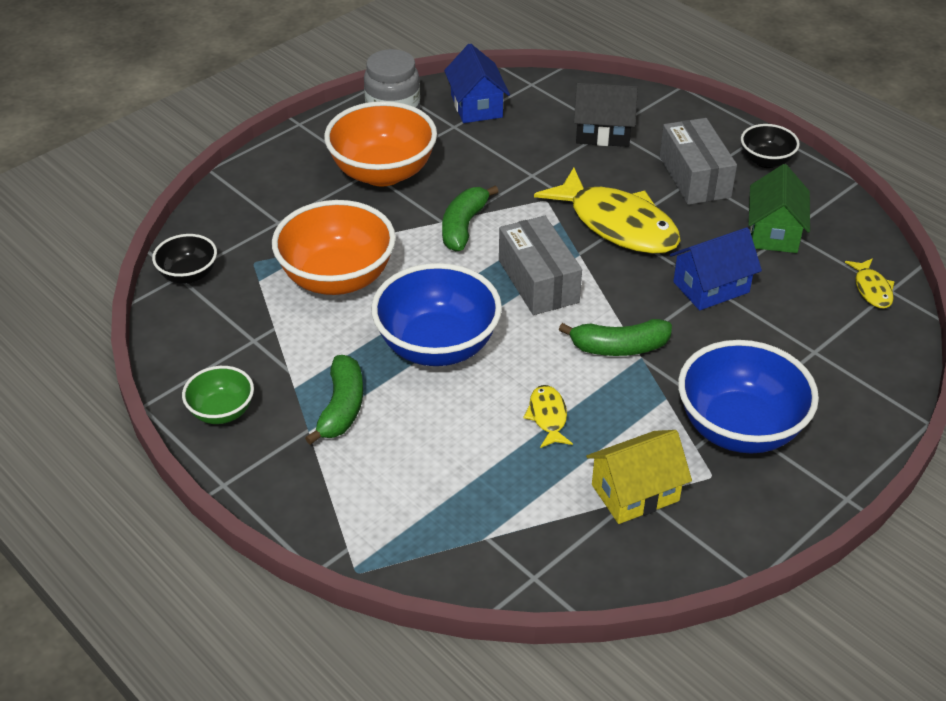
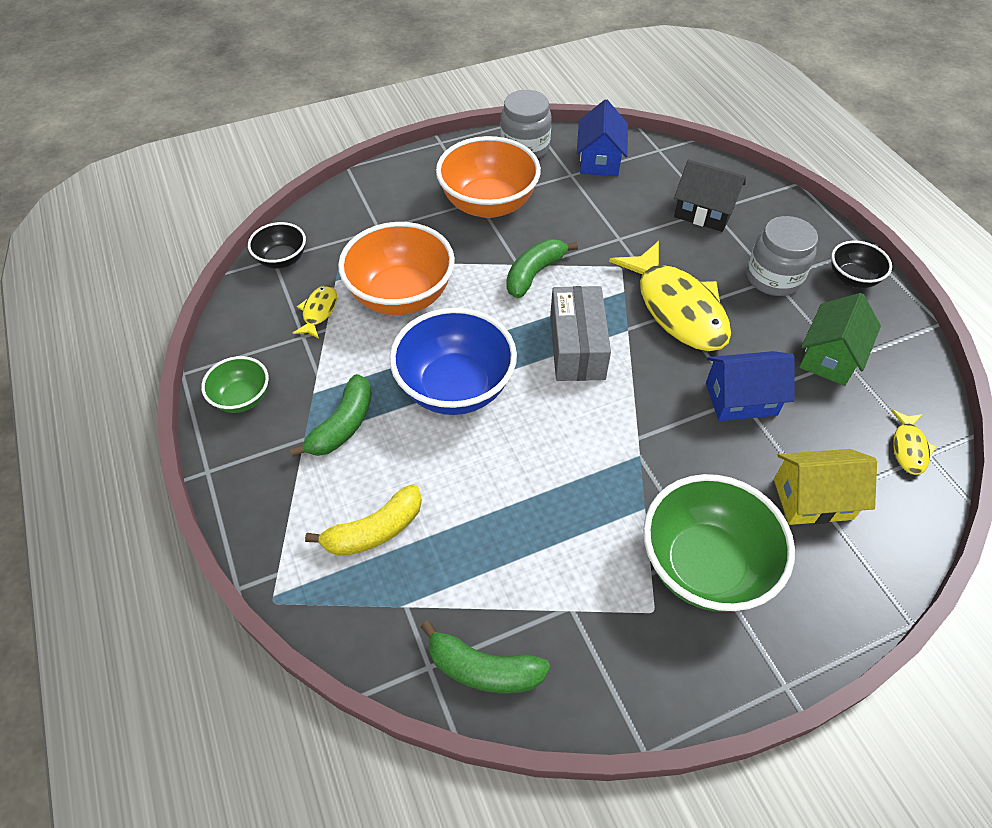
camera: 20 degrees right, 10 degrees up
(423, 487) = (374, 531): none -> yellow banana
(548, 416) = (522, 492): yellow fish -> yellow fish (319, 311)
(619, 347) = (622, 438): green banana -> green banana (483, 669)
(635, 493) = (568, 604): yellow house -> yellow house (812, 499)
(694, 177) = (773, 278): grey box -> grey jar
(739, 428) = (704, 565): blue bowl -> green bowl

